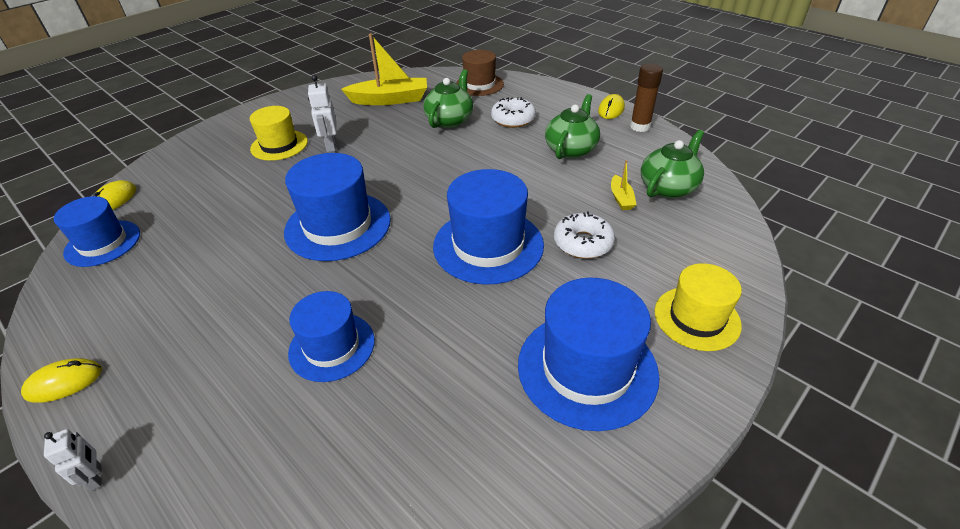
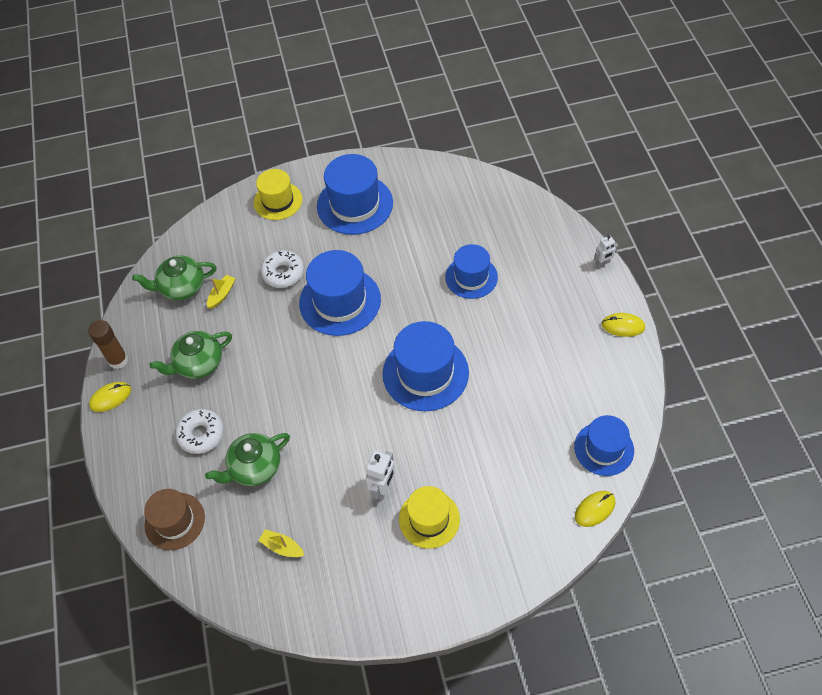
camera: 145 degrees left, 15 degrees up
(96, 477) = (603, 263): white robot -> white robot turned 120 degrees counterclockwise
(390, 100) = (282, 547): yellow boat -> yellow boat, size x0.48

